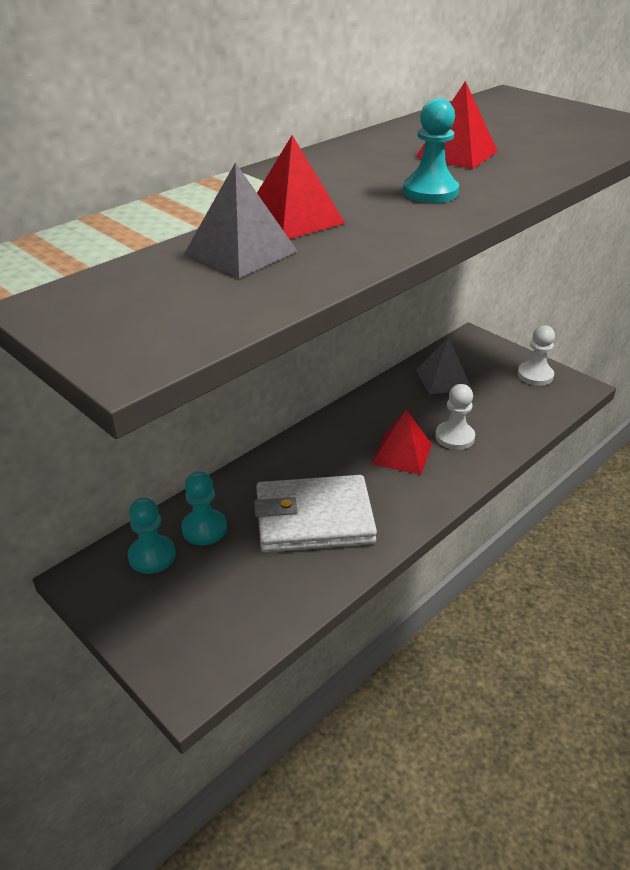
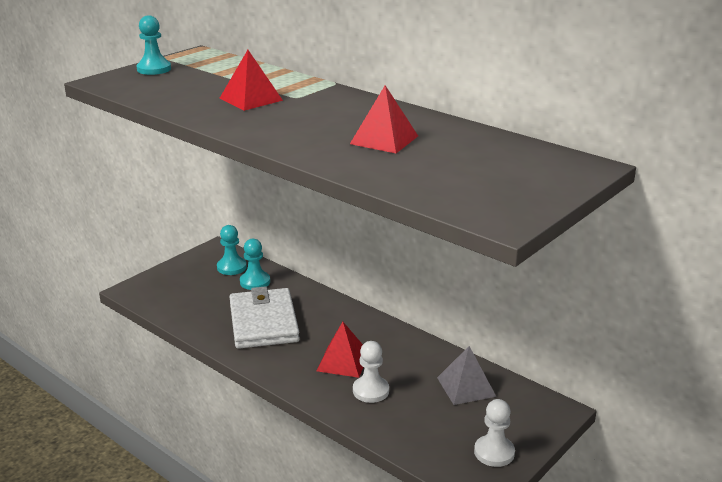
camera: 85 degrees right, 10 degrees down
(241, 252) = (205, 91): grey pyramid -> none
(430, 192) = (298, 130): turquoise pawn -> turquoise pawn (154, 69)

